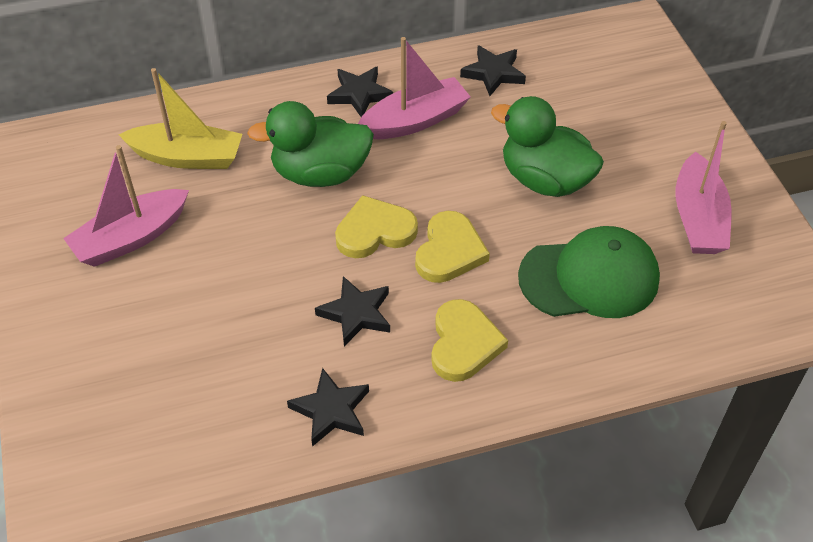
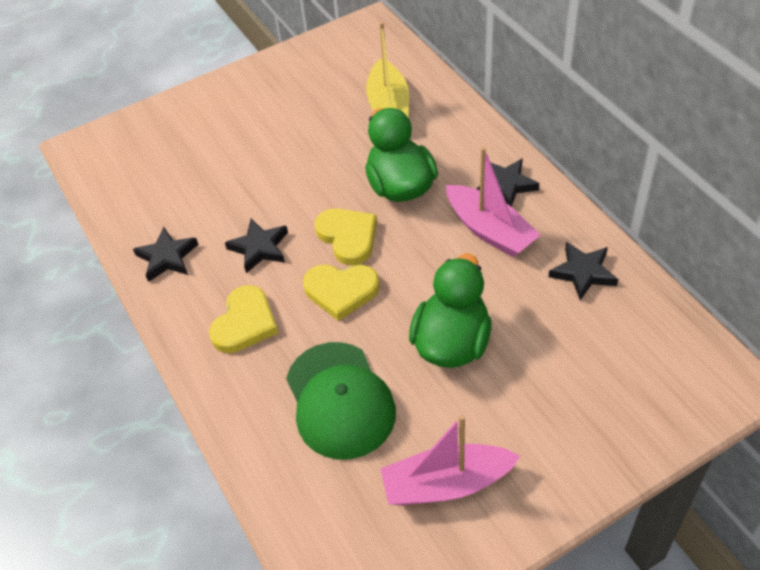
camera: 80 degrees right, 0 degrees up
(131, 238) = (299, 105): pink boat -> none
(463, 343) = (245, 323): yellow heart -> yellow heart turned 60 degrees counterclockwise

